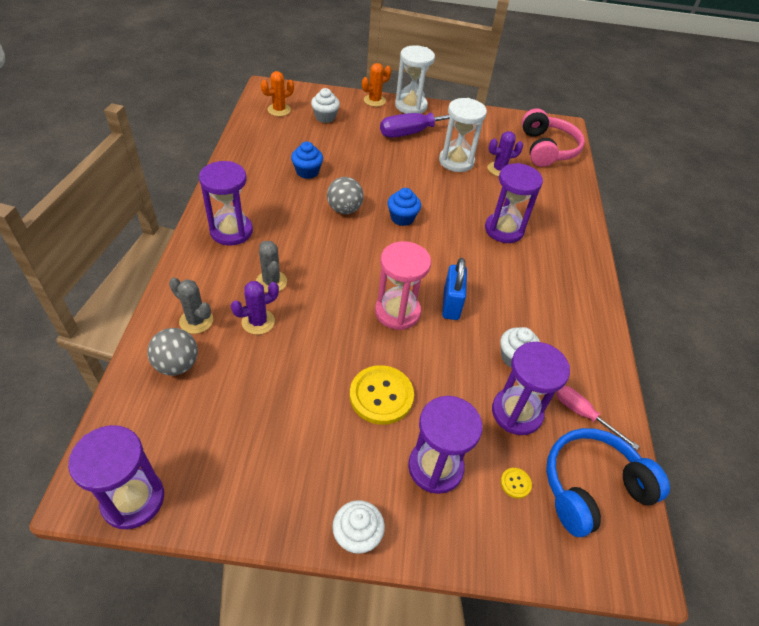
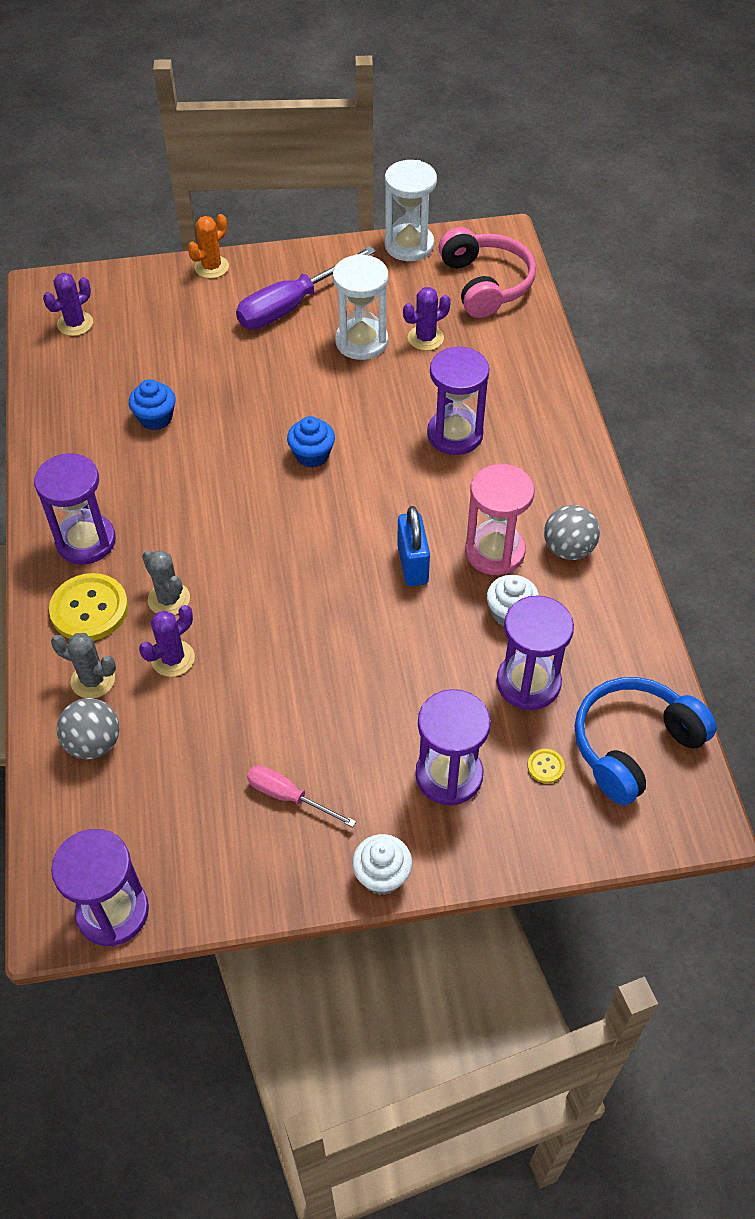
camera: 10 degrees left, 5 degrees up
(279, 110) = (75, 324): orange cactus -> purple cactus
(325, 117) = (148, 317): white cupcake -> none
(344, 209) = (228, 464): grey ball -> grey ball (568, 549)
(381, 396) = (360, 709): yellow button -> yellow button (89, 609)
(397, 312) = (347, 594): pink hourglass -> pink hourglass (494, 552)
(411, 106) = (268, 262): white hourglass -> white hourglass (409, 245)
(584, 415) = (609, 662): pink screwdriver -> pink screwdriver (289, 797)

